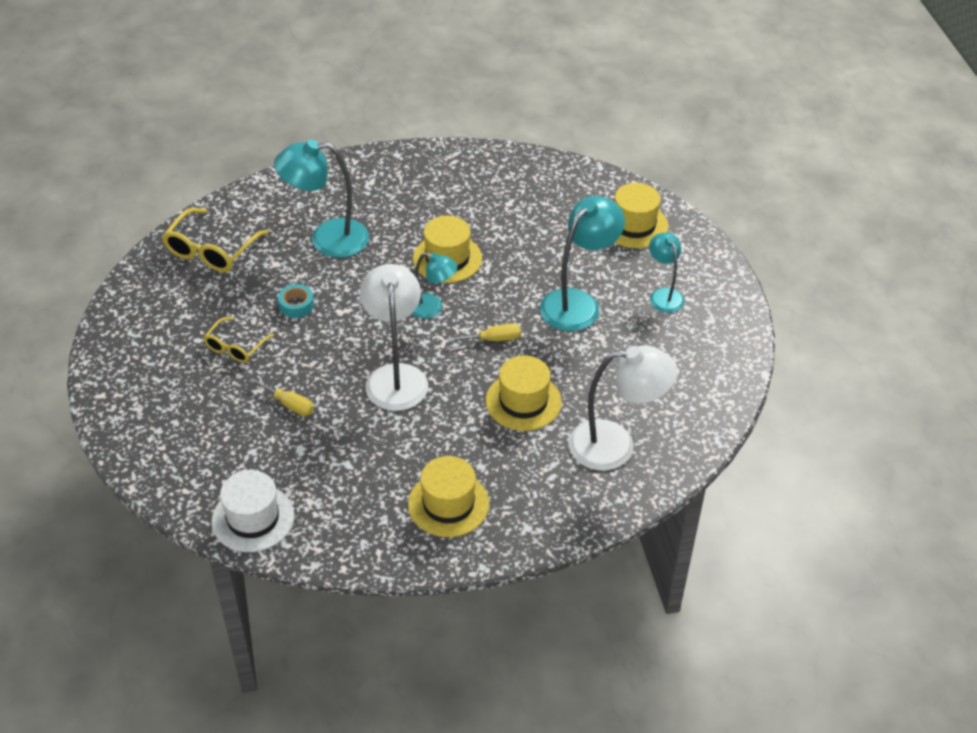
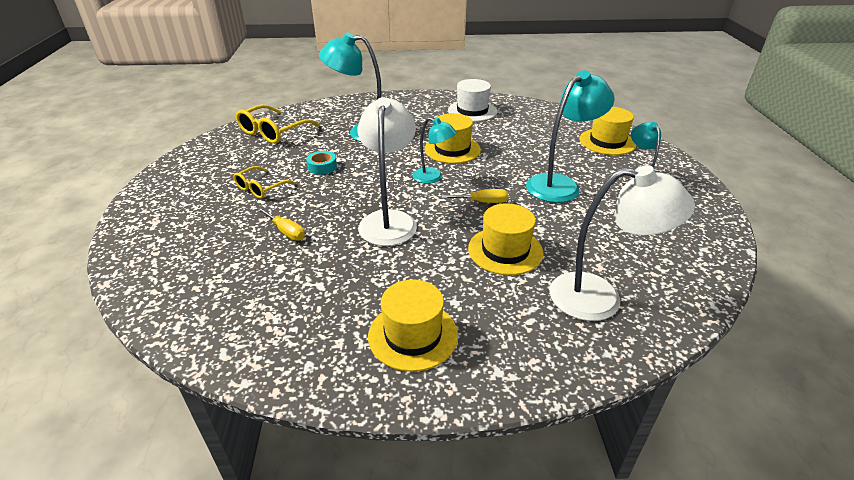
camera: 10 degrees right, 10 degrees down
(253, 518) = (203, 325): white hat -> white hat (472, 111)

